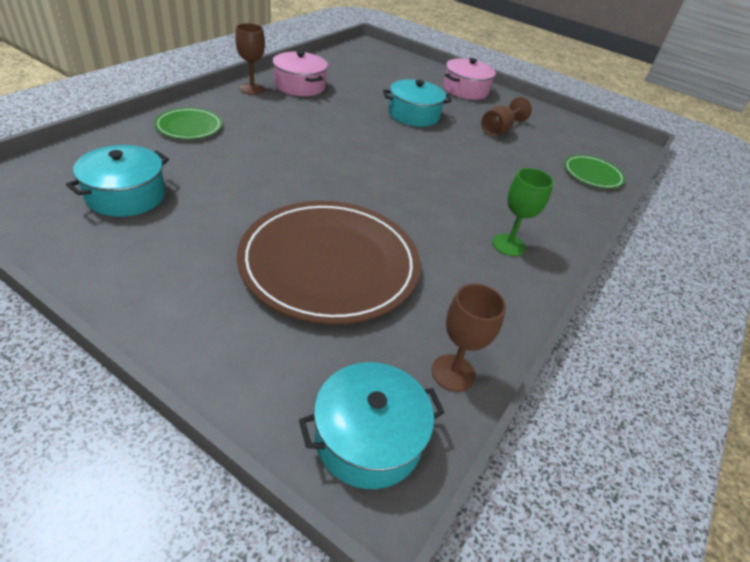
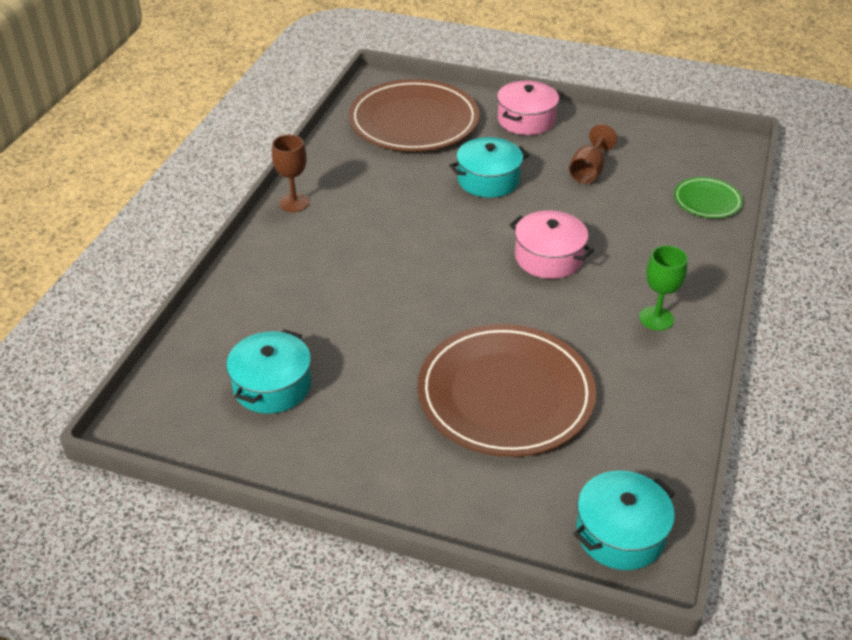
camera: 10 degrees left, 0 degrees up
(189, 126) = (267, 280): green plate -> none
(299, 86) = (342, 179): pink pot -> pink pot (548, 257)
(379, 70) = (414, 121): none -> brown plate
(453, 373) = (660, 460): brown goblet -> none

